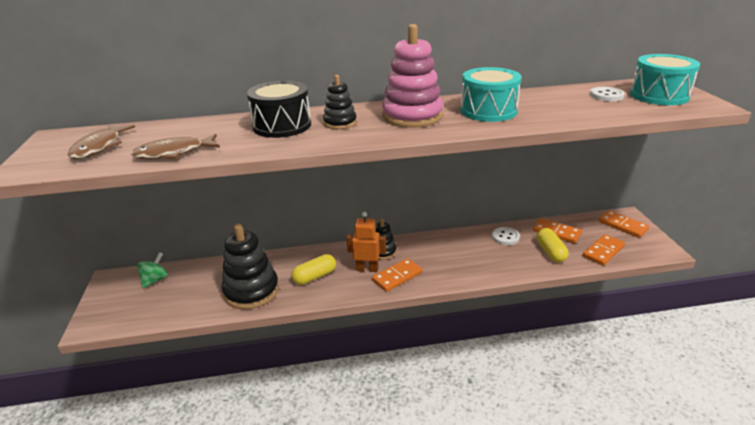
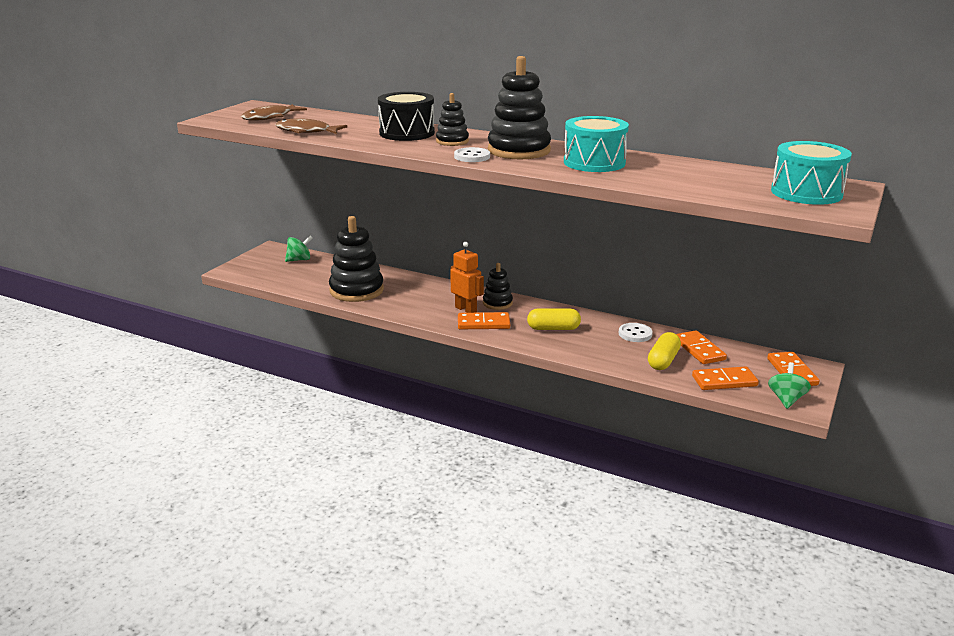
camera: 35 degrees right, 5 degrees down
(315, 276) = (416, 299): yellow capsule -> yellow capsule (553, 328)
(412, 116) = (519, 150): pink stacking toy -> black stacking toy
(606, 95) = (746, 179): white button -> white button (472, 156)
(650, 249) = (786, 399): none -> green spinning top

